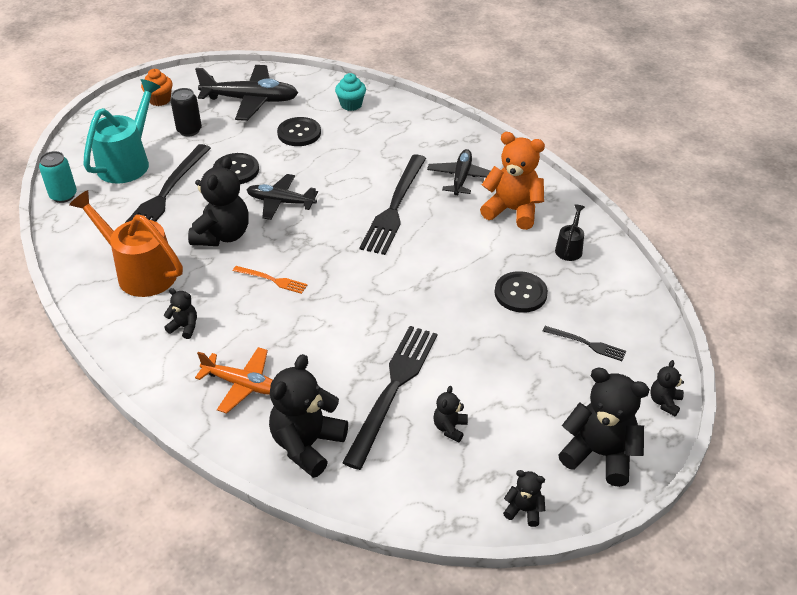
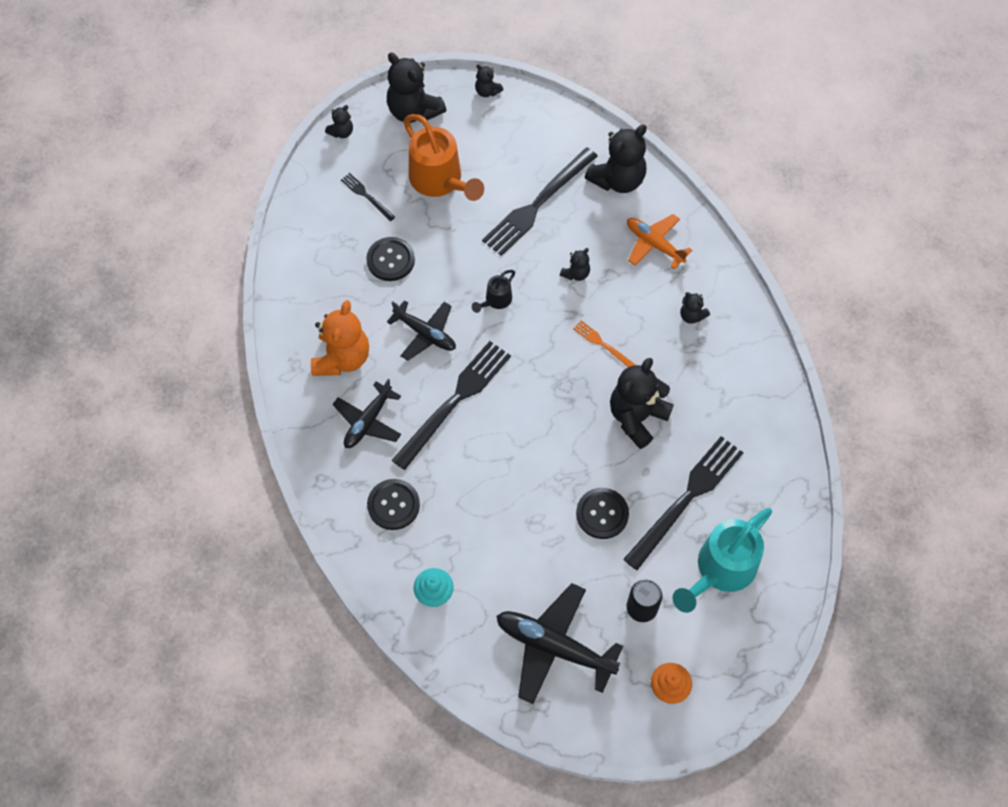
camera: 160 degrees left, 20 degrees up
(63, 195) = (795, 533): turquoise can -> none
(140, 272) = (723, 394): orange watering can -> orange watering can (440, 181)
(280, 202) = (567, 446): black plane -> black plane (425, 333)
(299, 133) = (514, 558): black button -> black button (393, 505)
(450, 428) = (509, 161): black teddy bear -> black teddy bear (576, 273)
(512, 210) = (342, 358): orange teddy bear -> orange teddy bear turned 120 degrees counterclockwise
(569, 248) = (317, 295): black watering can -> black watering can (496, 300)

